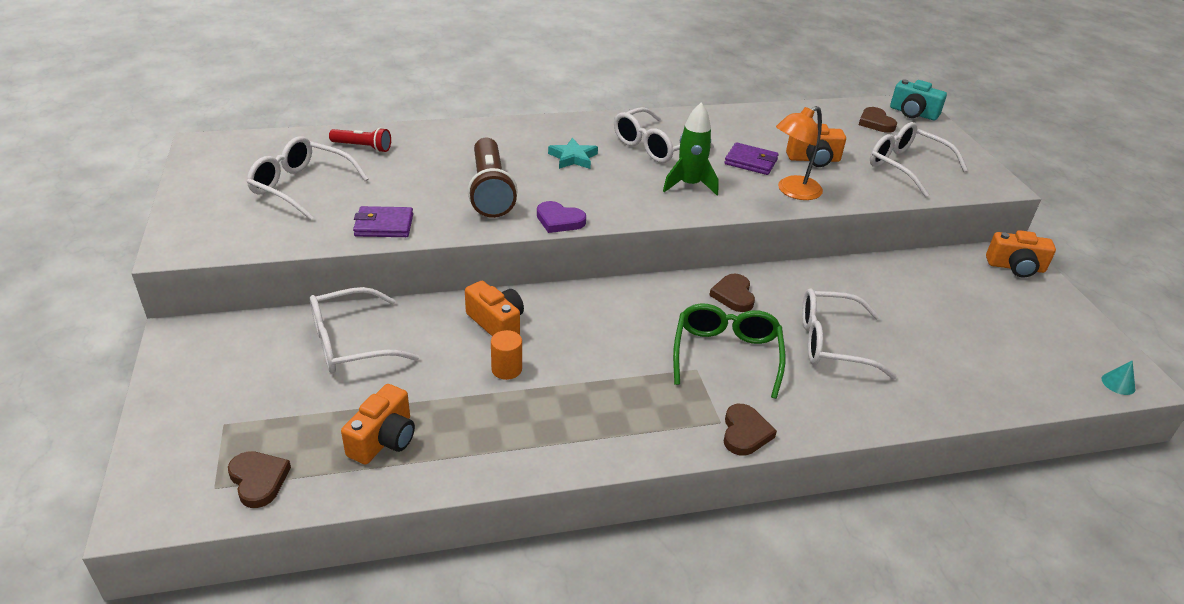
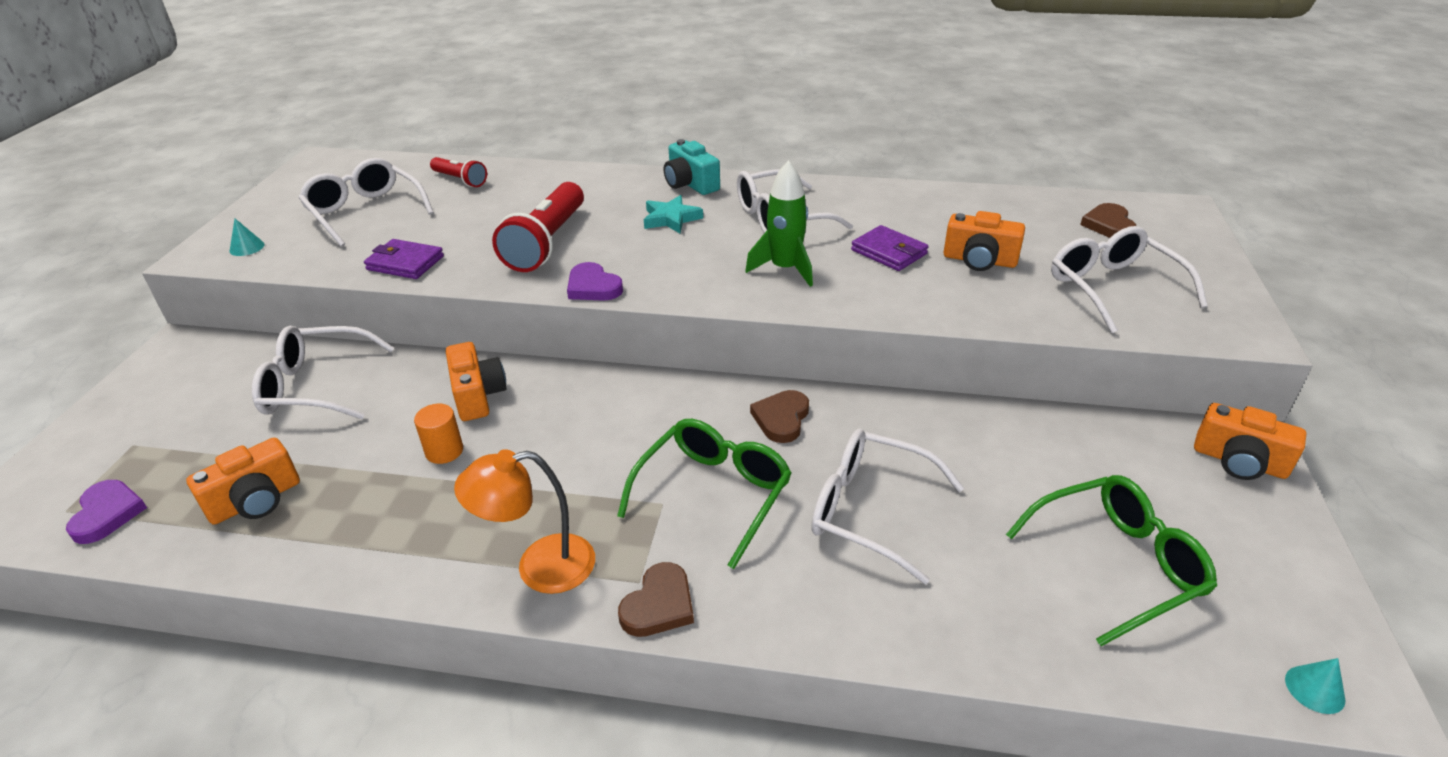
camera: 25 degrees right, 0 degrees up
(217, 234) = (247, 247): none -> turquoise cone
(258, 480) = (107, 514): brown heart -> purple heart
(490, 191) = (547, 242): brown flashlight -> red flashlight
(792, 191) = (917, 297): orange lamp -> orange lamp (539, 567)
(913, 113) = (1177, 219): turquoise camera -> turquoise camera (690, 184)
(987, 342) = (1116, 564): none -> green glasses

